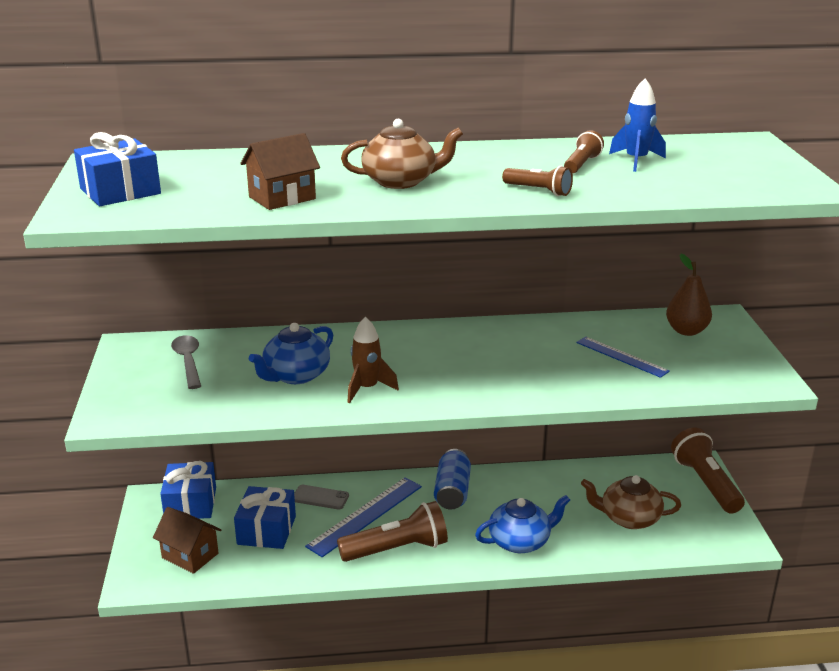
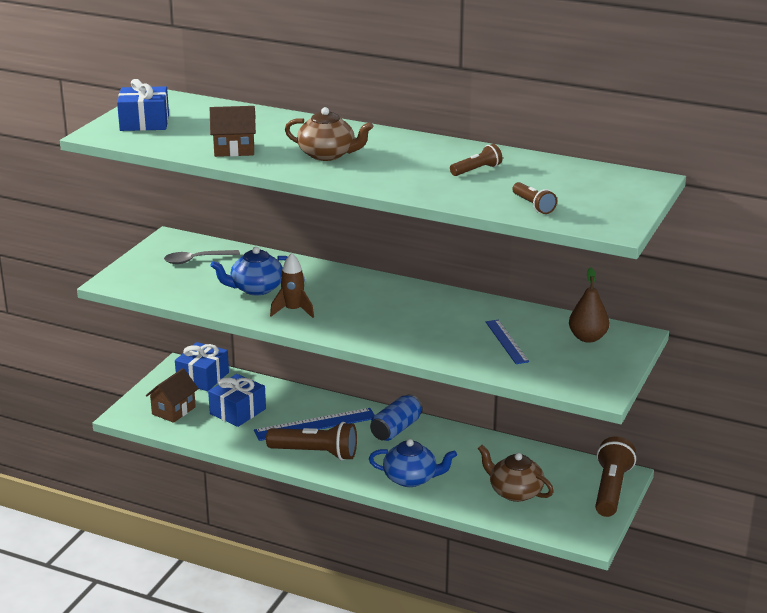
camera: 30 degrees right, 0 degrees up
(188, 362) = (196, 260): grey spoon -> grey spoon turned 120 degrees counterclockwise
(190, 555) = (173, 410): brown house -> brown house turned 60 degrees clockwise
(320, 497) = (295, 402): grey phone -> none
(538, 191) = (409, 183): brown flashlight -> brown flashlight (533, 206)
(636, 161) = (523, 176): blue rocket -> none

